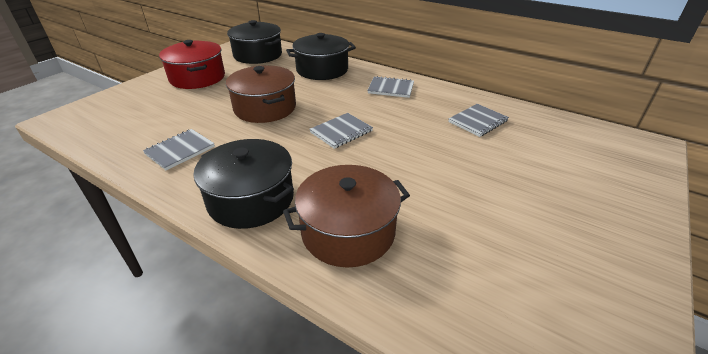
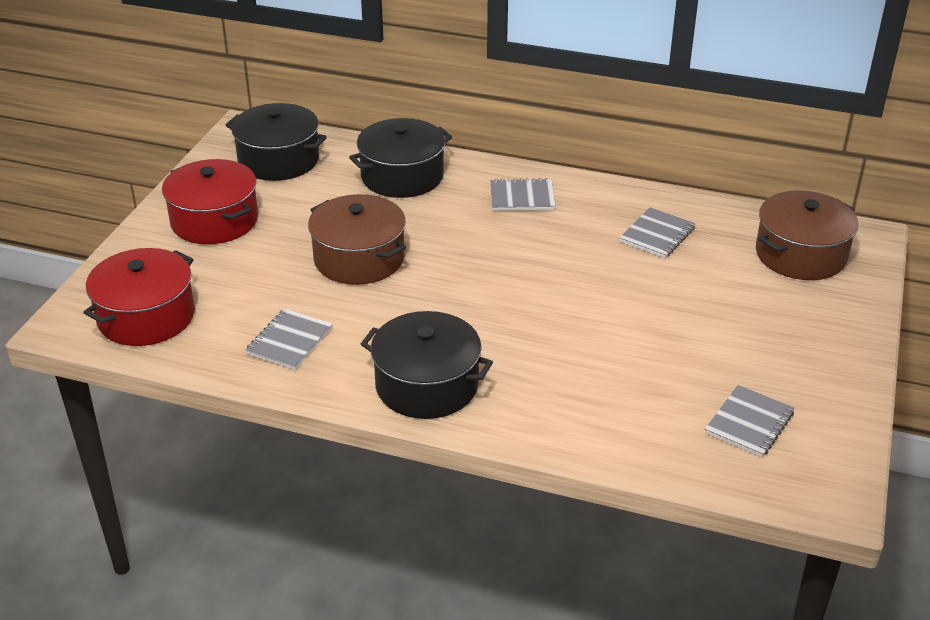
camera: 15 degrees left, 0 degrees up
(108, 121) = (146, 317): none -> red pot
(341, 132) = (486, 279): grey notebook -> grey notebook (749, 423)
(348, 231) = (556, 399): brown pot -> brown pot (800, 254)

